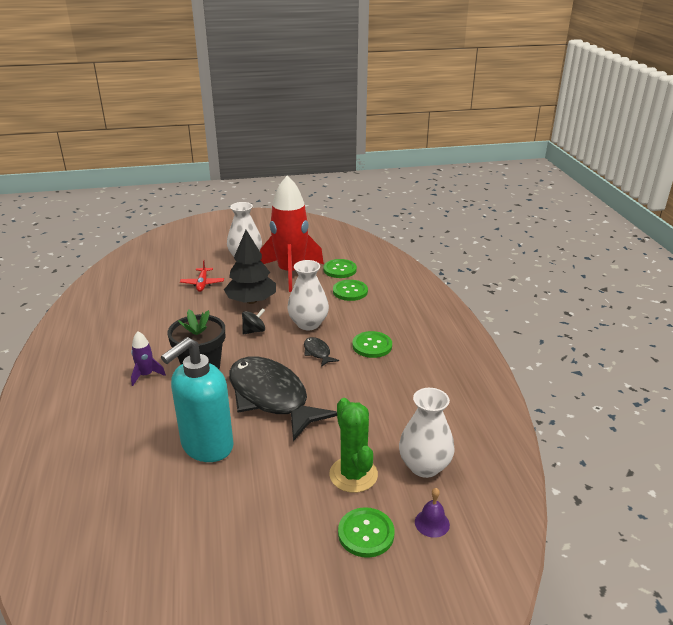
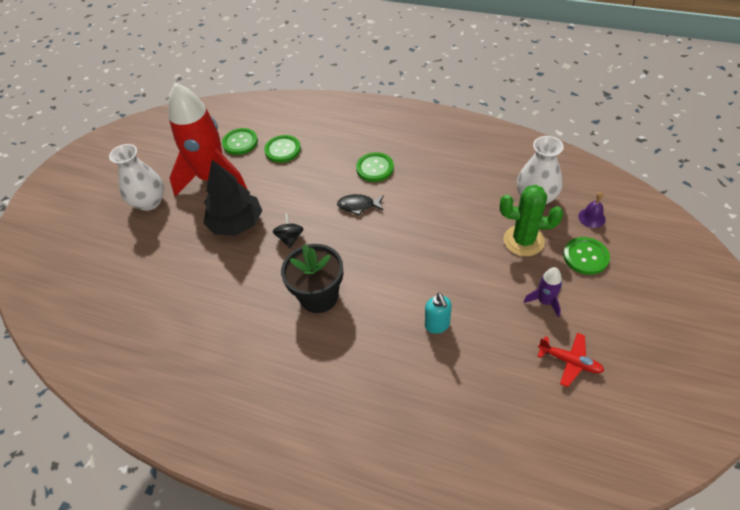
camera: 55 degrees left, 20 degrees up
(146, 375) = (298, 345): purple rocket -> purple rocket (544, 301)
(202, 283) = (167, 253): red plane -> red plane (570, 361)
(206, 446) = (437, 325): turquoise soap dispenser -> turquoise soap dispenser, size x0.47
(271, 397) = (400, 259): black fish -> none
(308, 324) = (310, 196): white vase -> none

